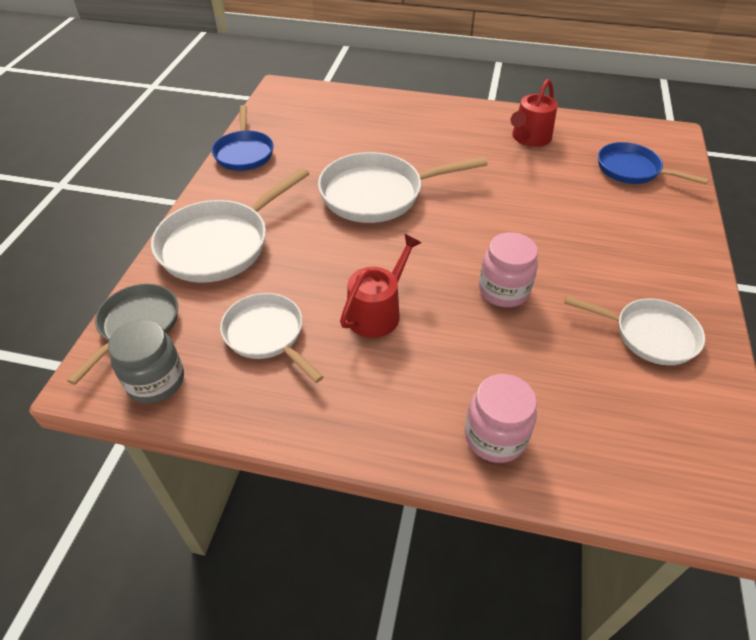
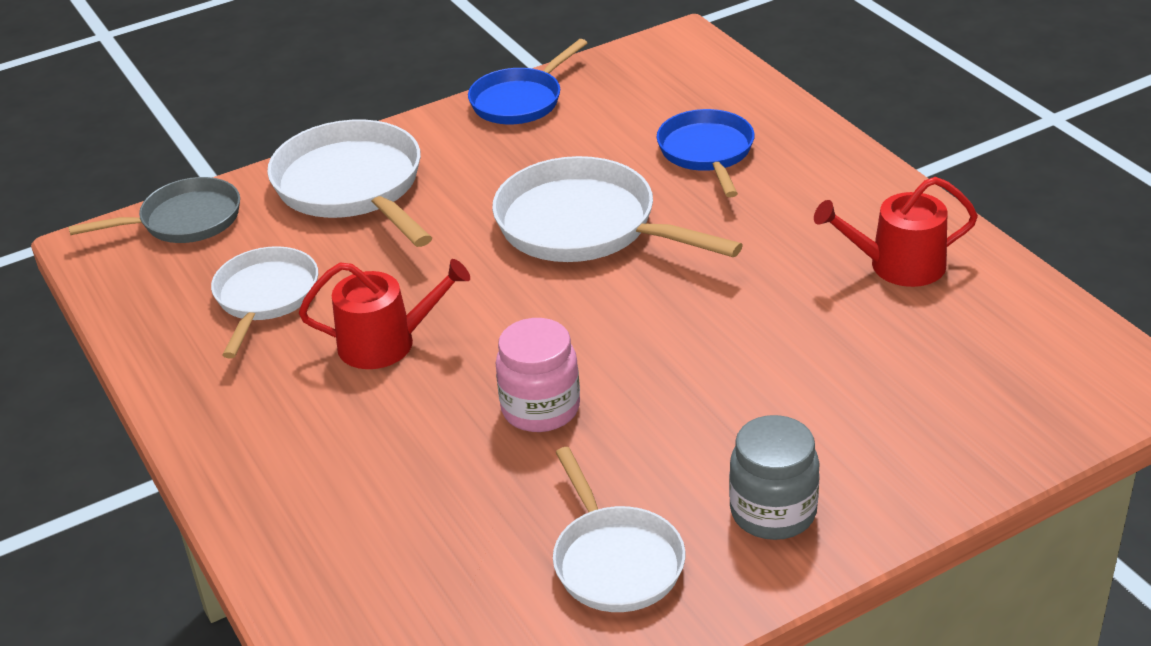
camera: 50 degrees right, 10 degrees down
(156, 381) = (134, 277): grey jar -> grey jar (773, 512)
(220, 244) = (353, 187): white pan -> white pan turned 60 degrees clockwise
(495, 437) = (303, 520): pink jar -> none
(632, 170) = (970, 387): blue pan -> blue pan (707, 152)

